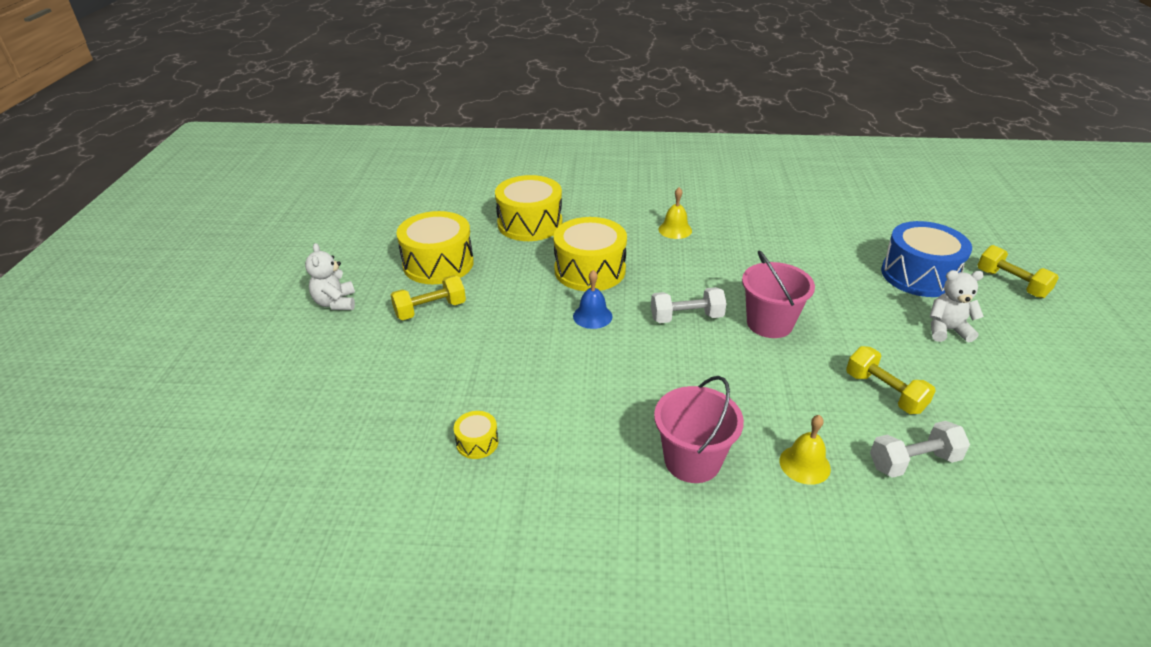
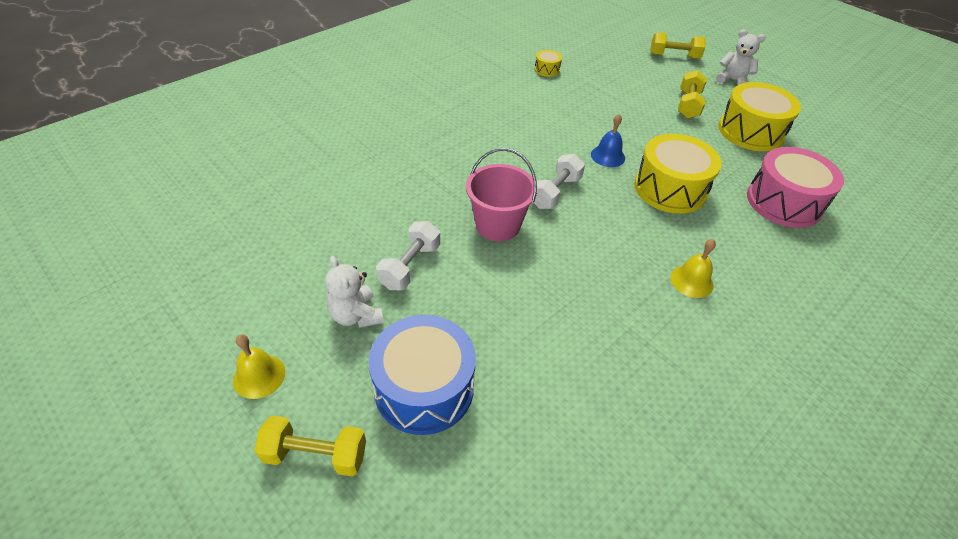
camera: 130 degrees right, 10 degrees up
(530, 223) = (784, 202): yellow drum -> pink drum
(692, 461) = (445, 114): pink bucket -> none
(804, 464) = (387, 143): yellow bell -> yellow bell (259, 376)
(884, 392) = (371, 216): yellow dumbbell -> yellow dumbbell (674, 56)
(913, 462) = (326, 178): white dumbbell -> white dumbbell (410, 266)
(946, 330) = (356, 315): white teddy bear -> white teddy bear turned 105 degrees clockwise

